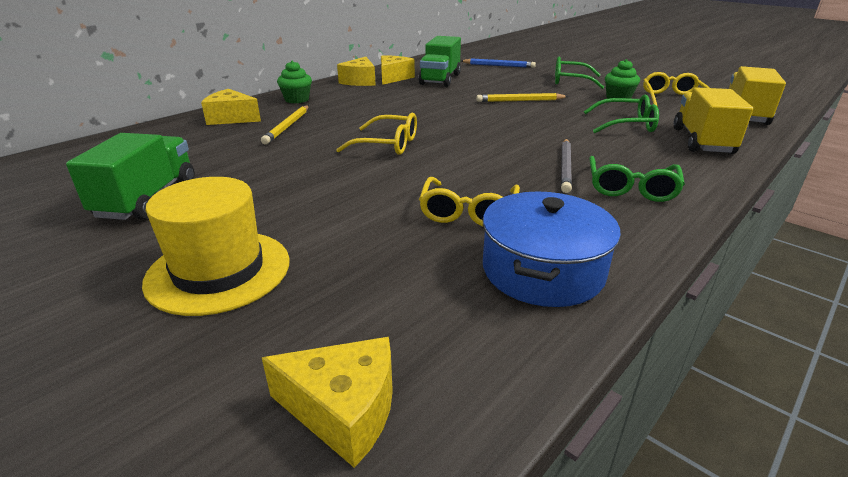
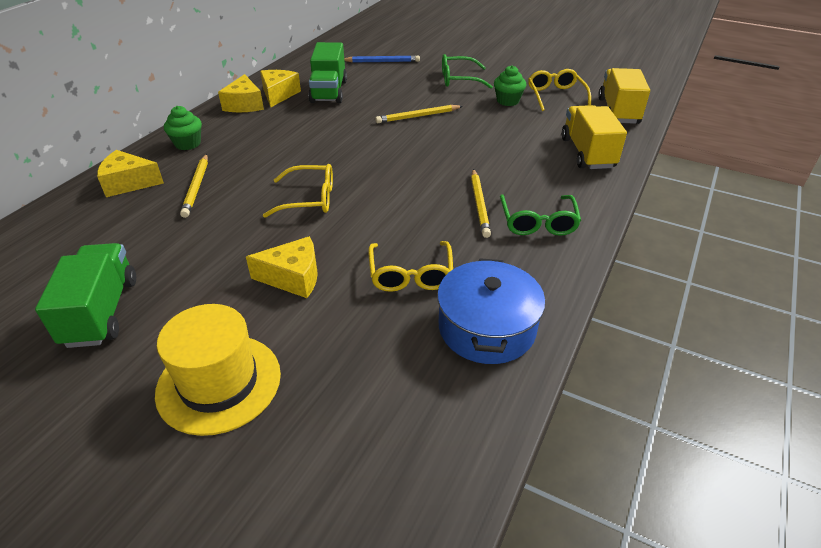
camera: 15 degrees left, 10 degrees up
(343, 410) = (378, 488): yellow cheese -> yellow cheese (293, 277)
(565, 167) = (479, 205): grey pencil -> yellow pencil
(625, 124) = (520, 139): green glasses -> none

